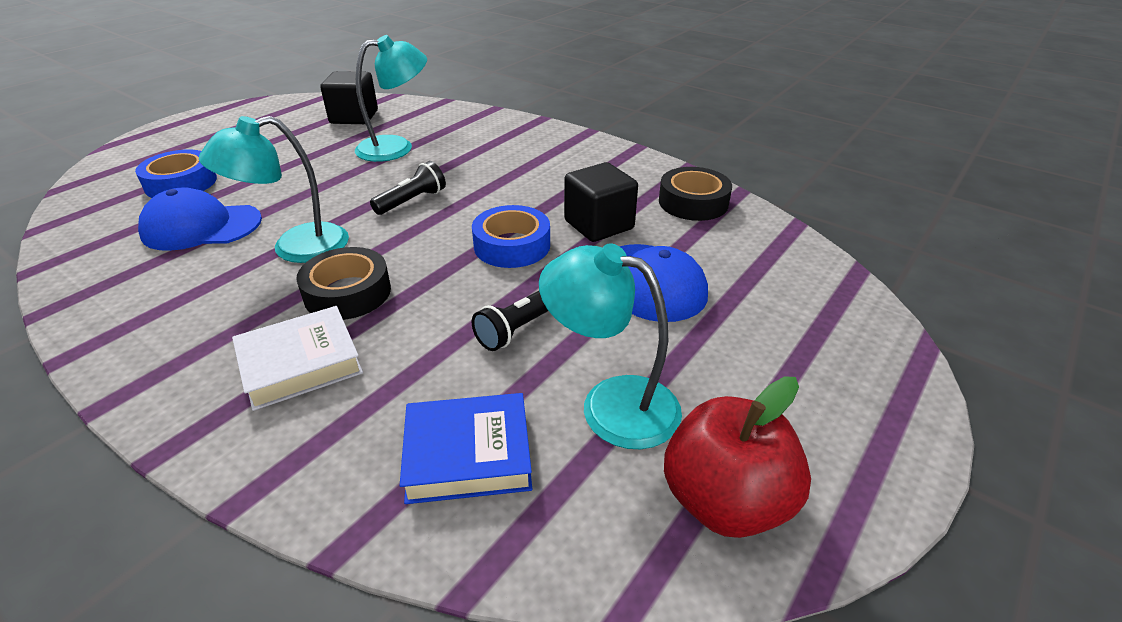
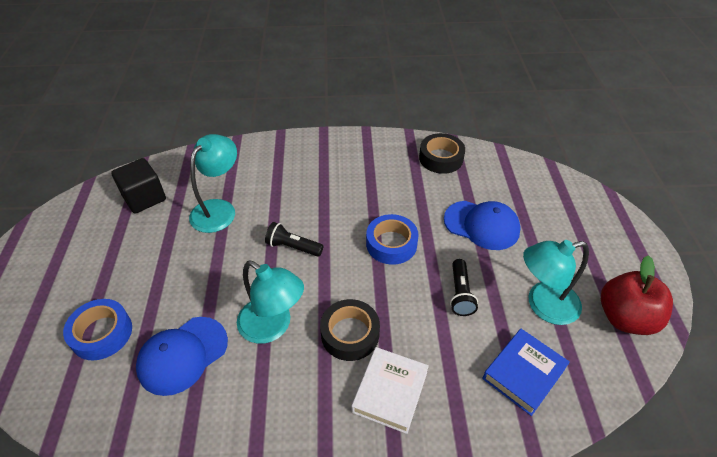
camera: 40 degrees left, 10 degrees up
(295, 248) = (273, 327): turquoise lamp -> turquoise lamp turned 75 degrees counterclockwise
(412, 201) = (293, 247): black flashlight -> black flashlight turned 75 degrees counterclockwise
(599, 225) = (415, 202): black cube -> none

